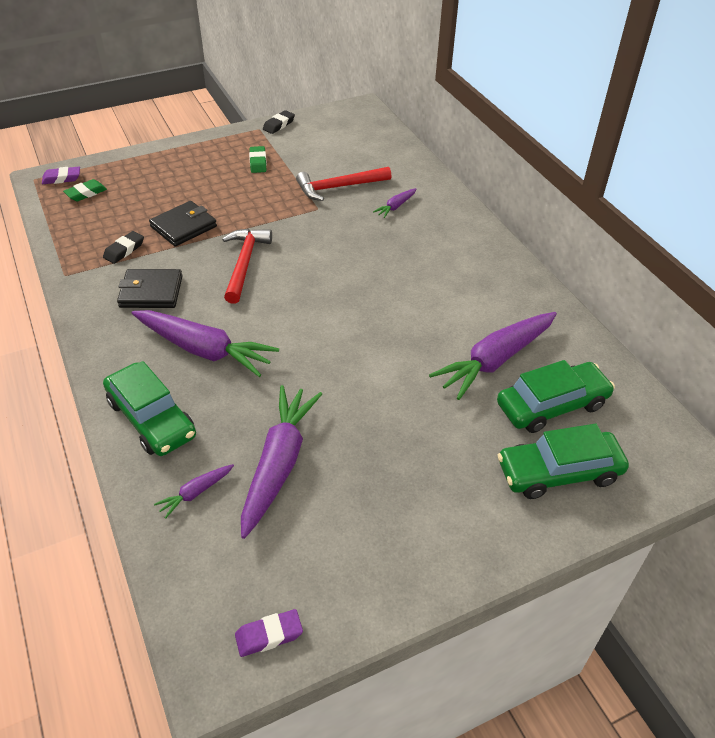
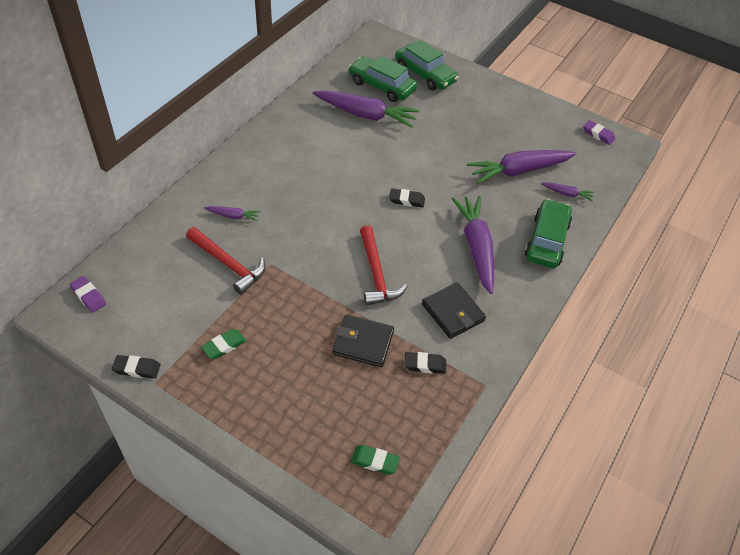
camera: 125 degrees left, 5 degrees up
(62, 178) = (368, 507): purple eraser -> purple eraser (88, 296)
(244, 263) = (376, 274): red hammer -> red hammer turned 75 degrees counterclockwise
(319, 328) = (406, 200): none -> black eraser

